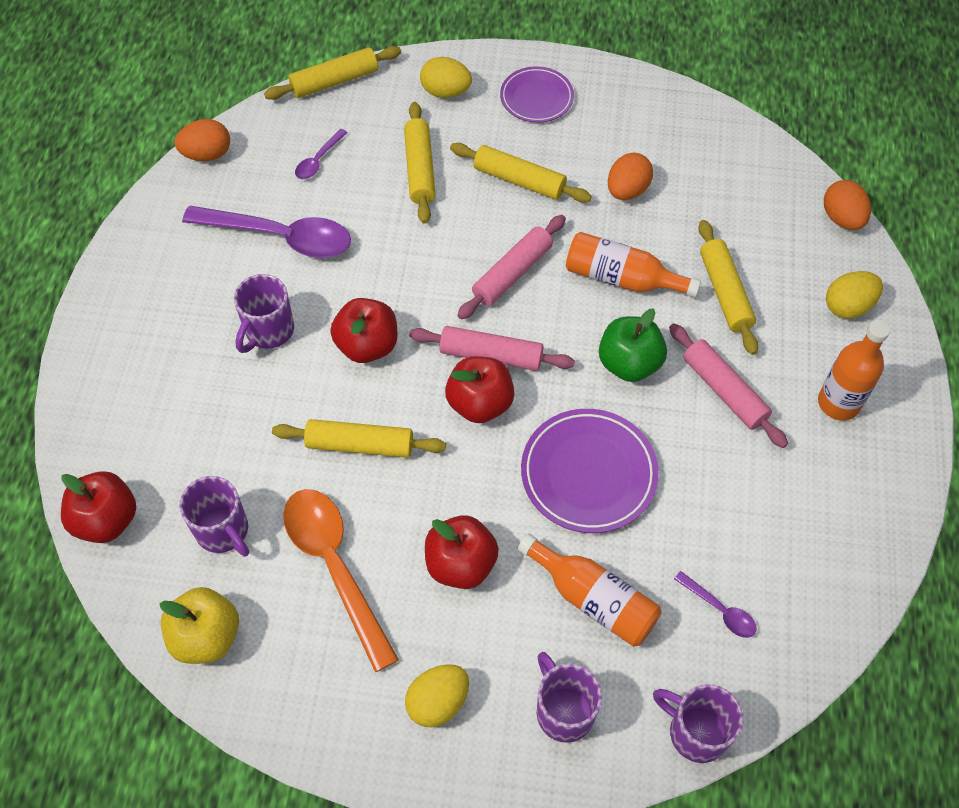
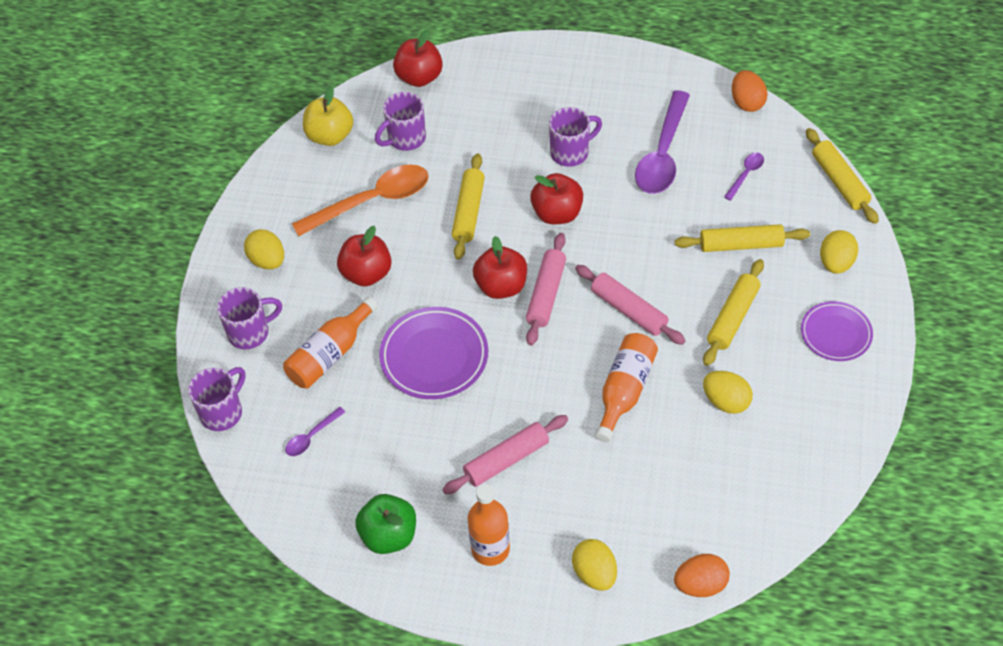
camera: 95 degrees right, 5 degrees down
(268, 331) = (571, 152): purple mug -> purple mug turned 120 degrees clockwise
(318, 160) = (745, 174): purple spoon -> purple spoon turned 90 degrees clockwise
(627, 190) = (726, 401): orange egg -> yellow egg
(629, 363) = (536, 391): green apple -> green apple (389, 535)
(725, 292) = (610, 471): yellow rolling pin -> none

